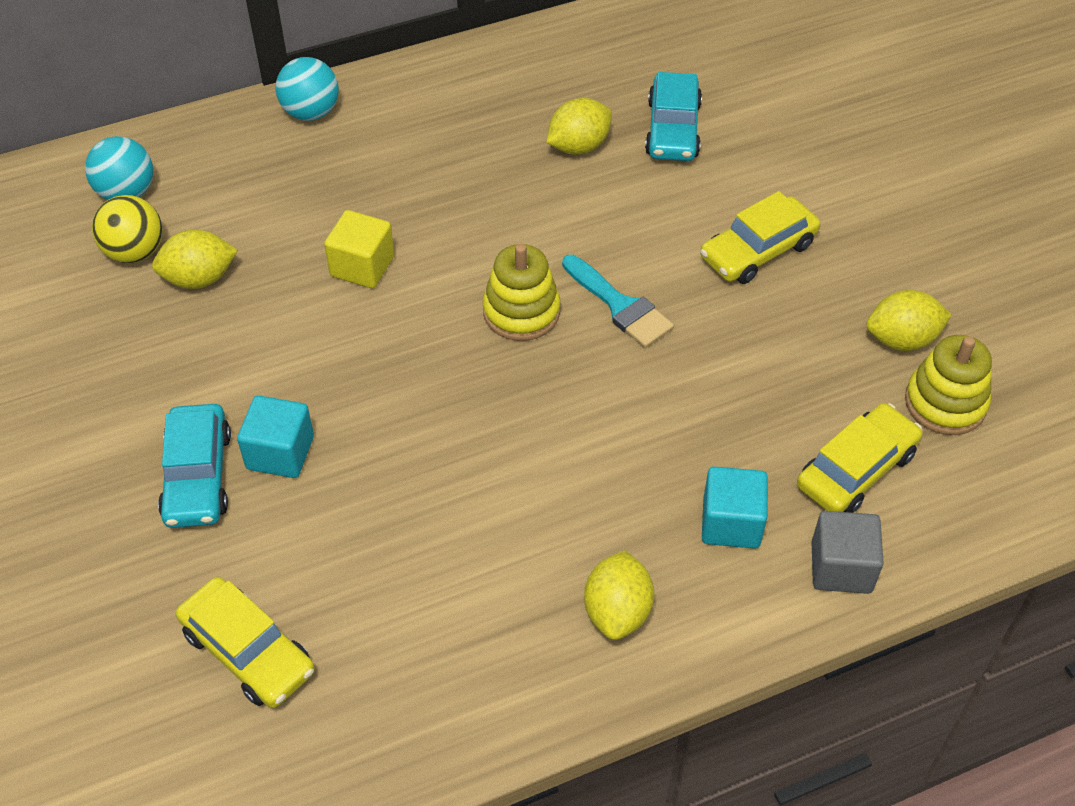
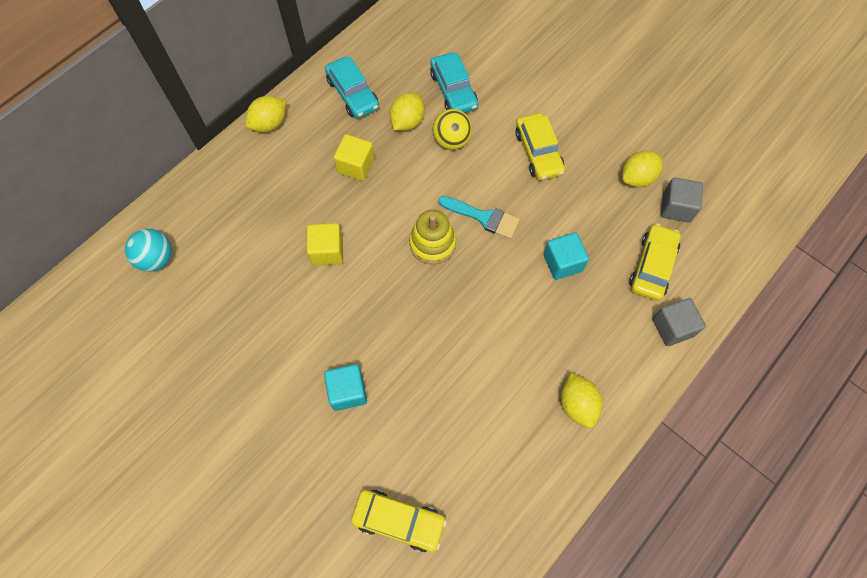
camera: 25 degrees left, 15 degrees up
(135, 252) = (186, 297): yellow ball -> yellow ball (452, 140)
(197, 476) = (309, 427): turquoise car -> turquoise car (353, 94)
(199, 278) = (236, 299): yellow lemon -> yellow lemon (269, 124)
(311, 112) = (238, 158): turquoise ball -> none
(469, 176) = (356, 166): none -> yellow cube
(731, 523) = (607, 326): turquoise cube -> turquoise cube (562, 263)
(758, 251) = (538, 152): yellow car -> yellow car turned 45 degrees counterclockwise
(945, 403) = (676, 207): yellow stacking toy -> grey cube

